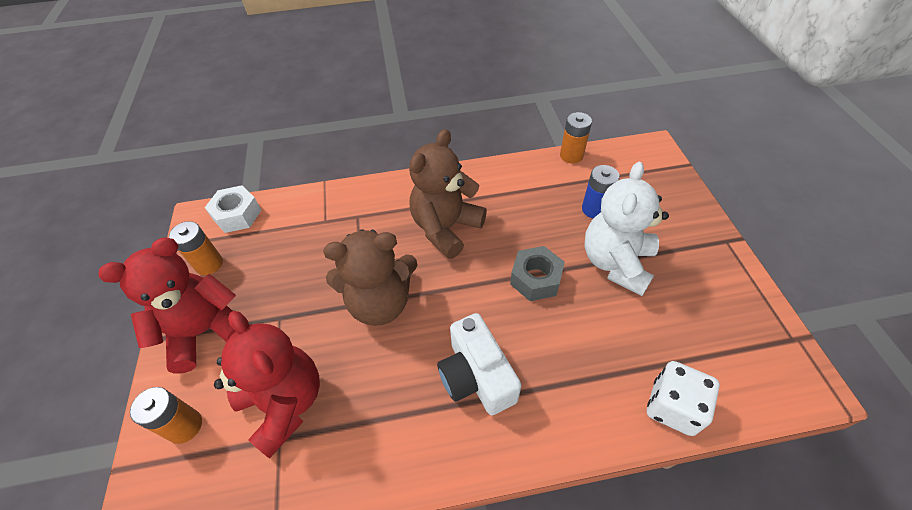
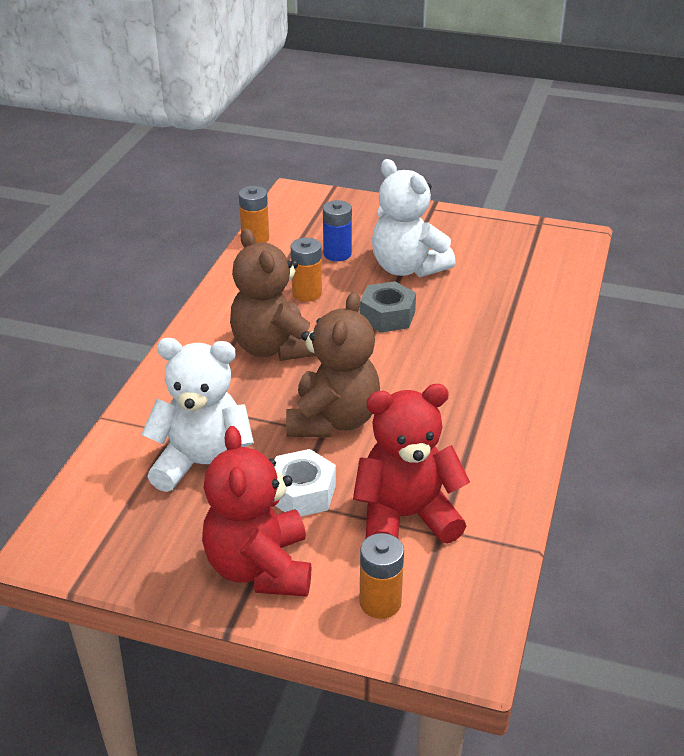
camera: 65 degrees left, 15 degrees down
(209, 264) = (150, 549): orange battery -> orange battery (307, 293)
(237, 215) = (83, 508): white nut -> white nut (302, 493)
(297, 252) = (204, 466): none -> white teddy bear
(476, 376) = (462, 384): white camera -> none
(673, 407) = (556, 298): white dice -> none

